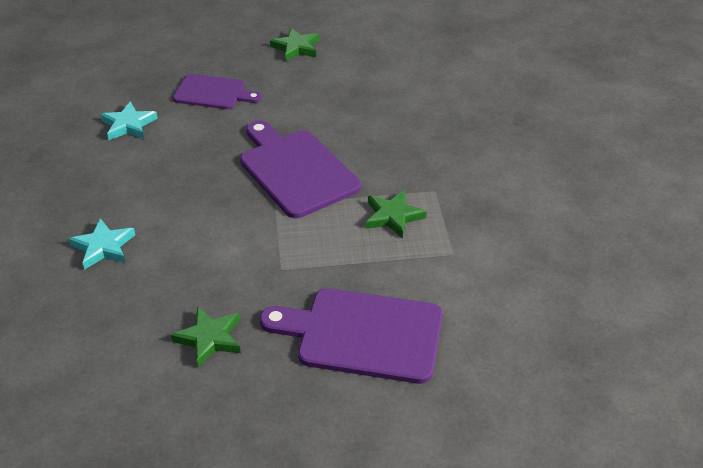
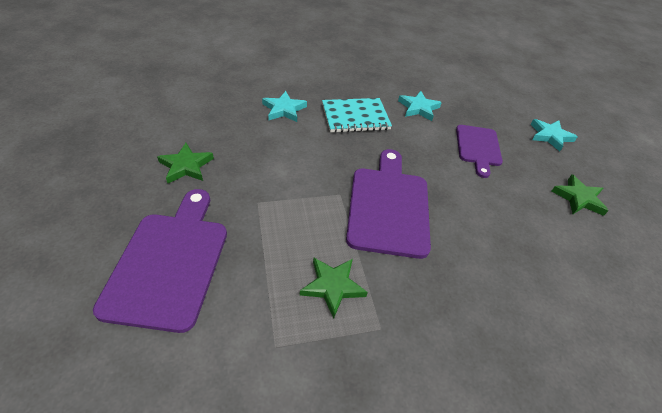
camera: 80 degrees right, 5 degrees up
(135, 181) = (355, 117): none -> turquoise notebook
(202, 39) = (550, 136): none -> turquoise star
(296, 170) = (388, 206): purple cutting board -> purple cutting board turned 45 degrees counterclockwise

